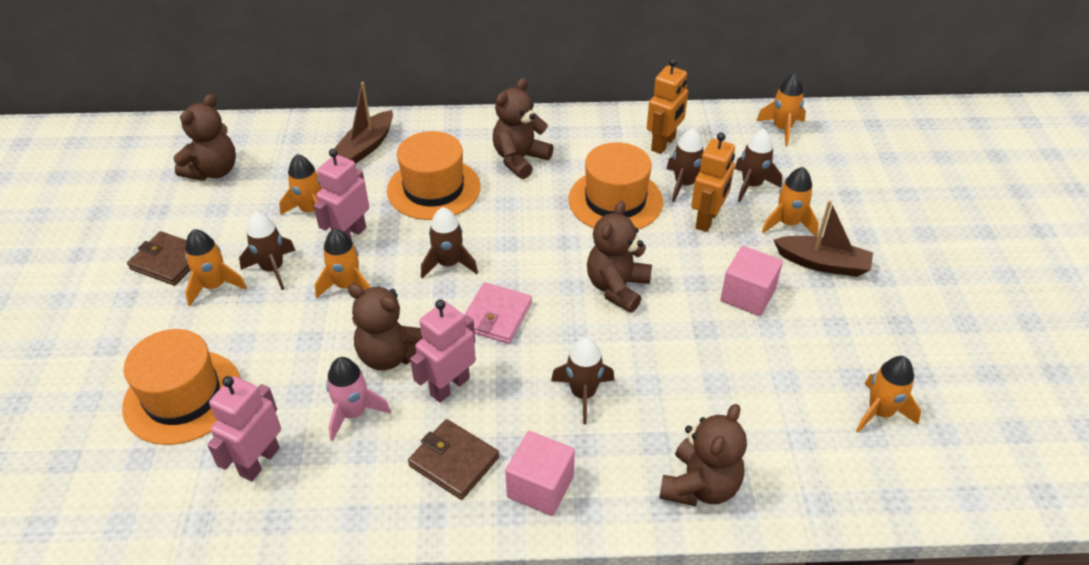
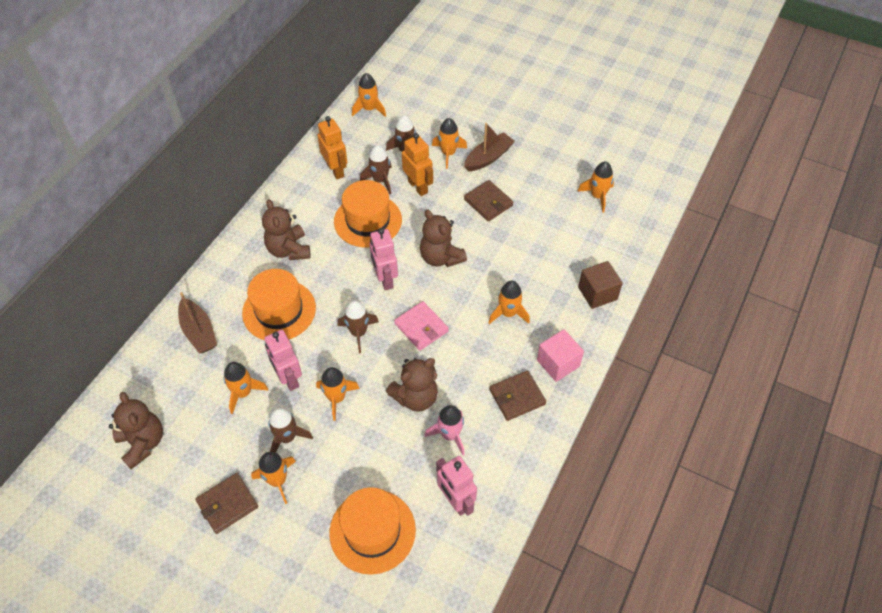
camera: 60 degrees left, 10 degrees up
(449, 386) = (461, 376): pink robot -> pink robot (385, 279)
(583, 394) = (508, 313): brown rocket -> orange rocket
(700, 486) = (597, 293): brown teddy bear -> brown cube
(747, 295) = (488, 202): pink cube -> brown wallet

